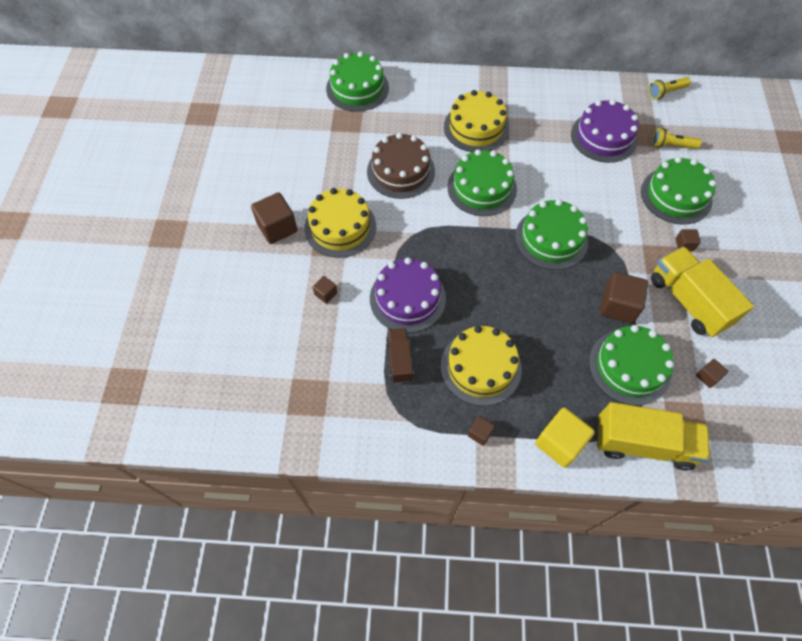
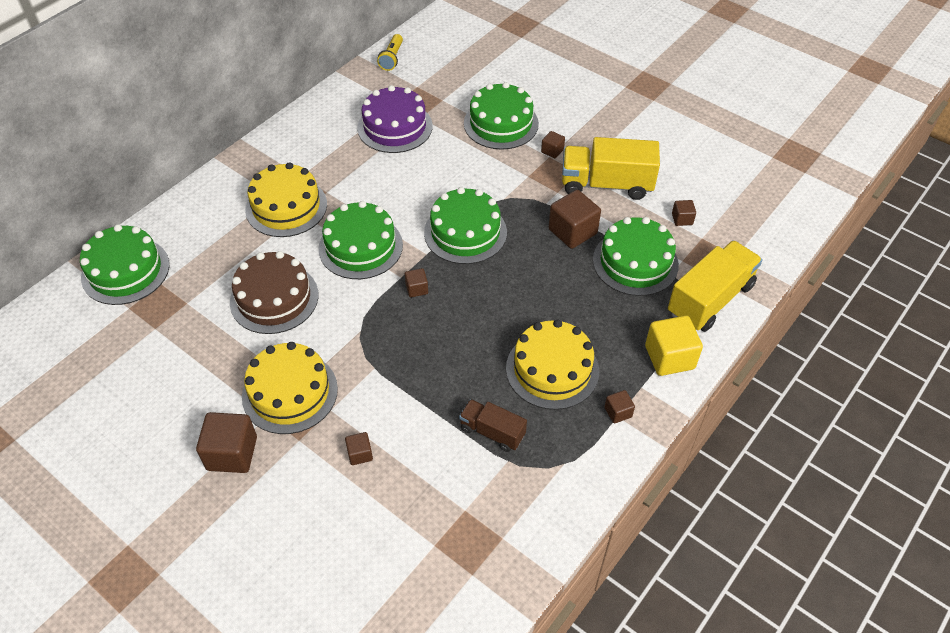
camera: 55 degrees left, 10 degrees down
(407, 298) = (429, 383): purple cake -> none
(476, 242) = (417, 289): none -> brown cube
(671, 146) = (449, 92): yellow flashlight -> none

